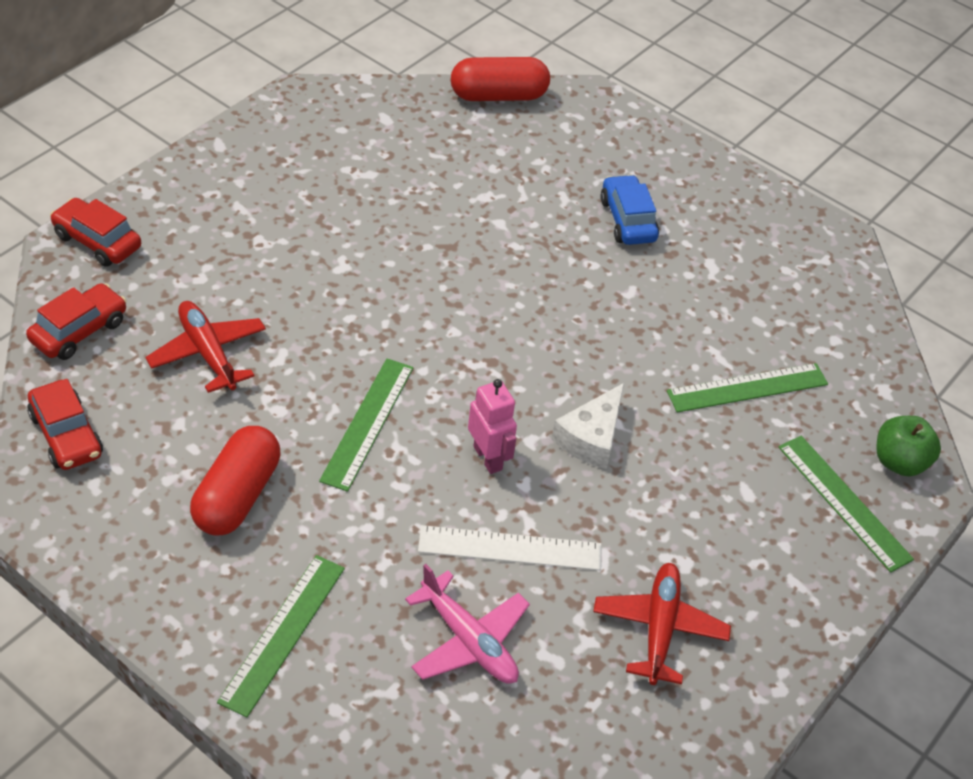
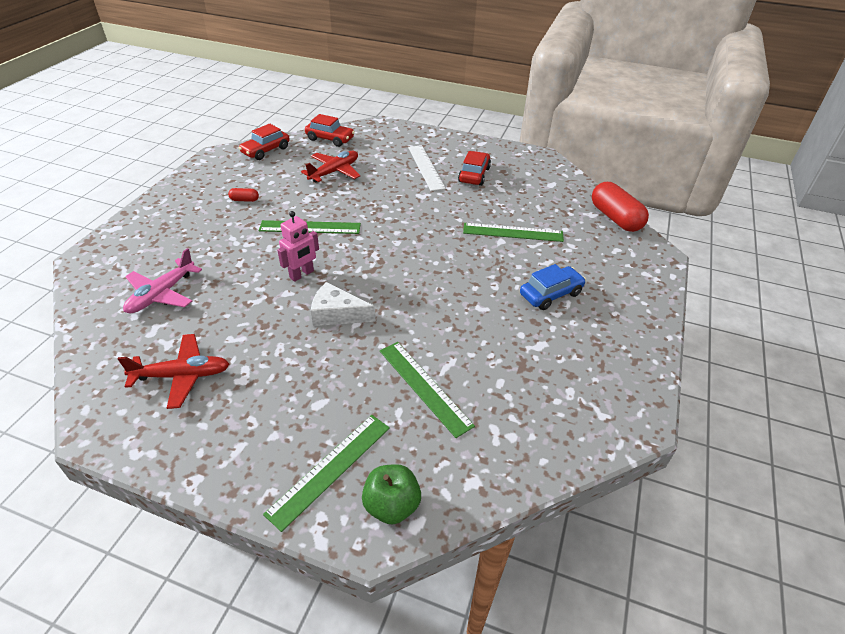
camera: 75 degrees right, 5 degrees down
(97, 241) = (389, 130): red car -> red car (474, 175)
(237, 496) = (244, 200): red capsule -> red capsule, size x0.44
(282, 633) = (159, 231): green ruler -> green ruler (513, 232)
(510, 548) = (234, 296): white ruler -> white ruler (426, 167)

